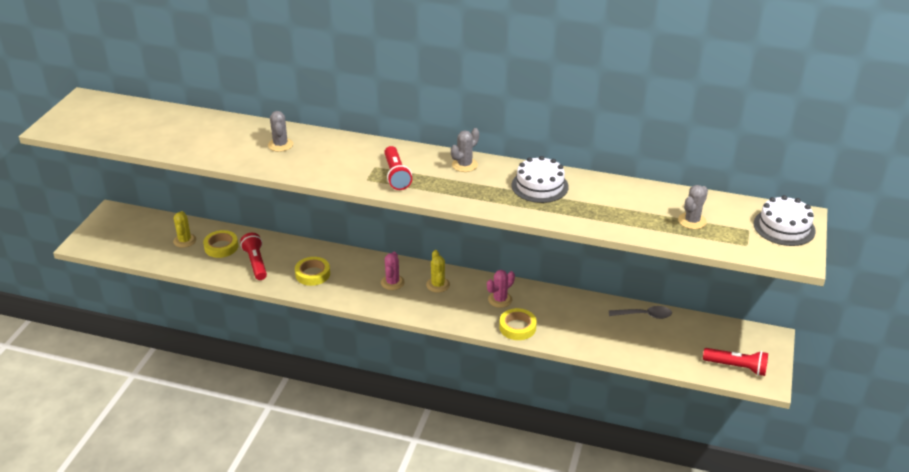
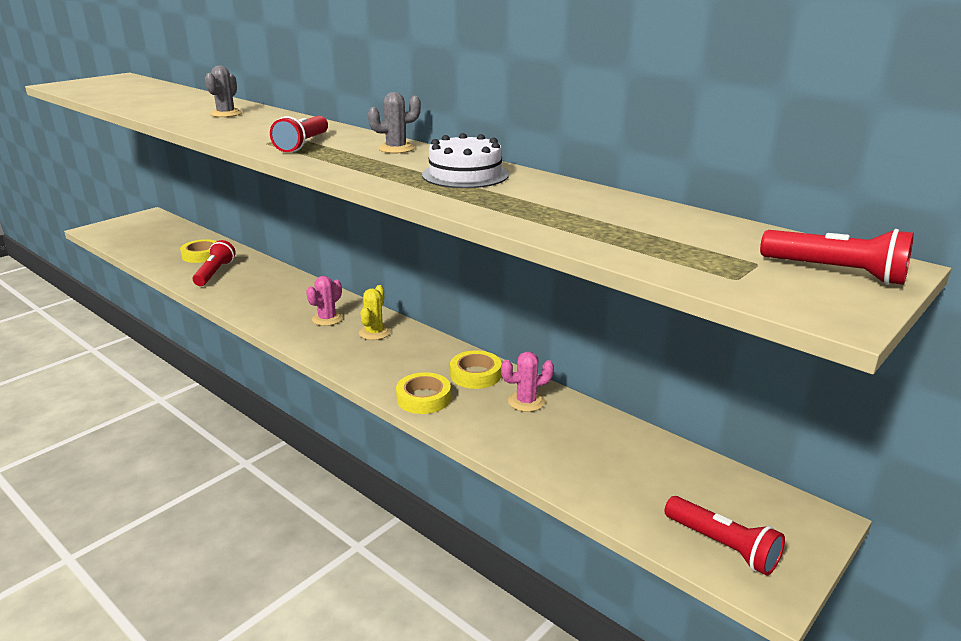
camera: 25 degrees right, 10 degrees down
(185, 241) = (177, 244): yellow cactus -> none
(312, 274) = (255, 293): yellow tape -> yellow tape (475, 374)
(500, 300) = (432, 364): pink cactus -> pink cactus (526, 401)
(644, 315) = (616, 431): grey spoon -> none
(692, 221) = (659, 237): grey cactus -> none
(784, 227) = (836, 272): white cake -> red flashlight

